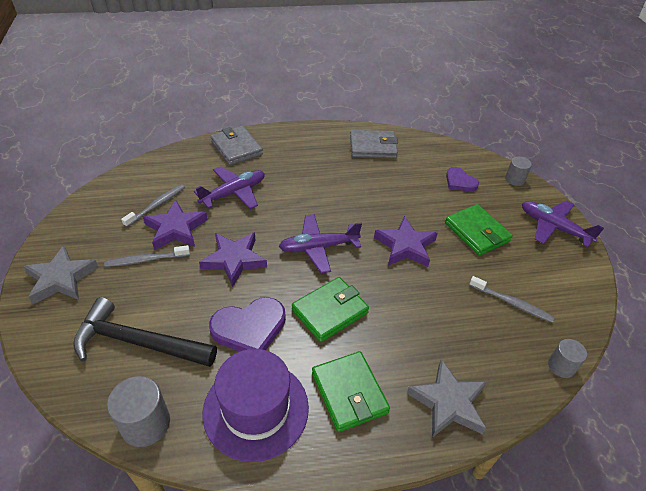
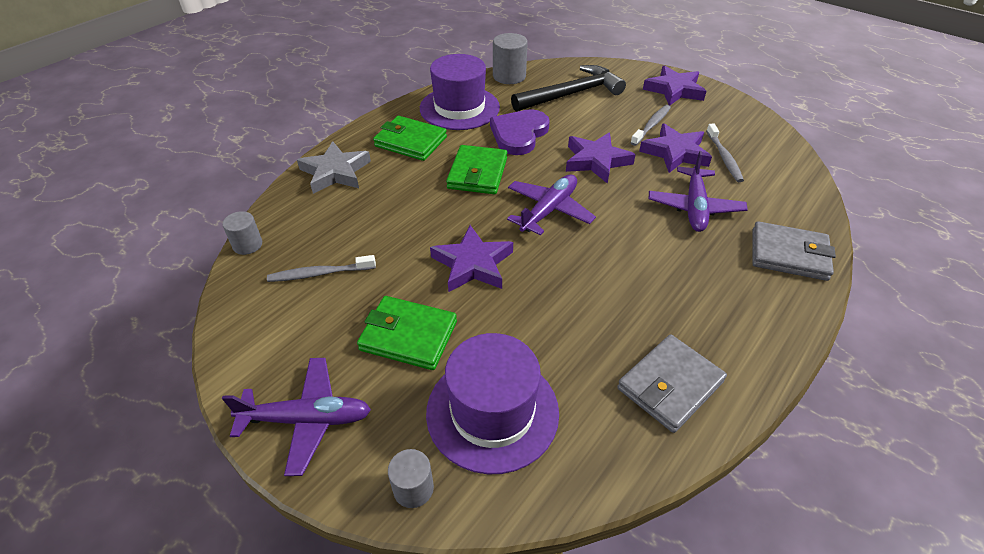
camera: 140 degrees right, 0 degrees up
(61, 279) = (674, 90): grey star -> purple star
(460, 181) = (492, 412): purple heart -> purple hat

